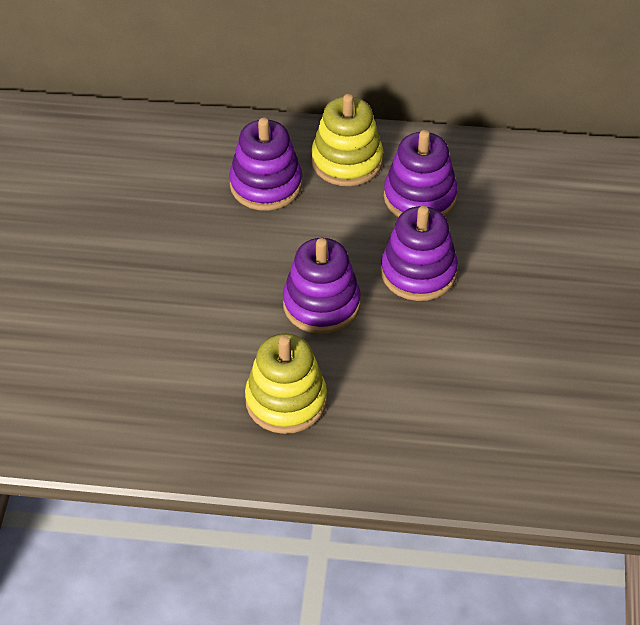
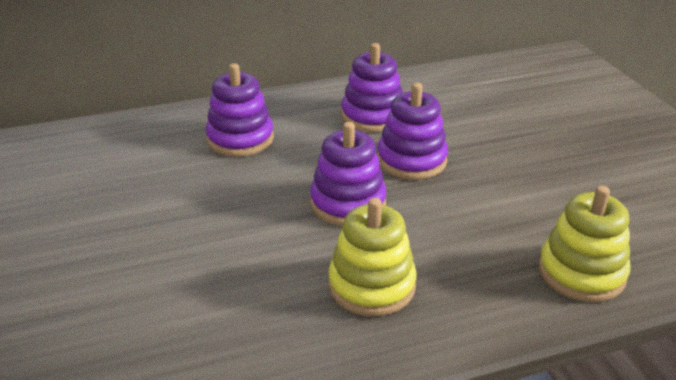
camera: 25 degrees left, 15 degrees down
(347, 161) = (298, 109): yellow stacking toy -> yellow stacking toy (581, 273)

